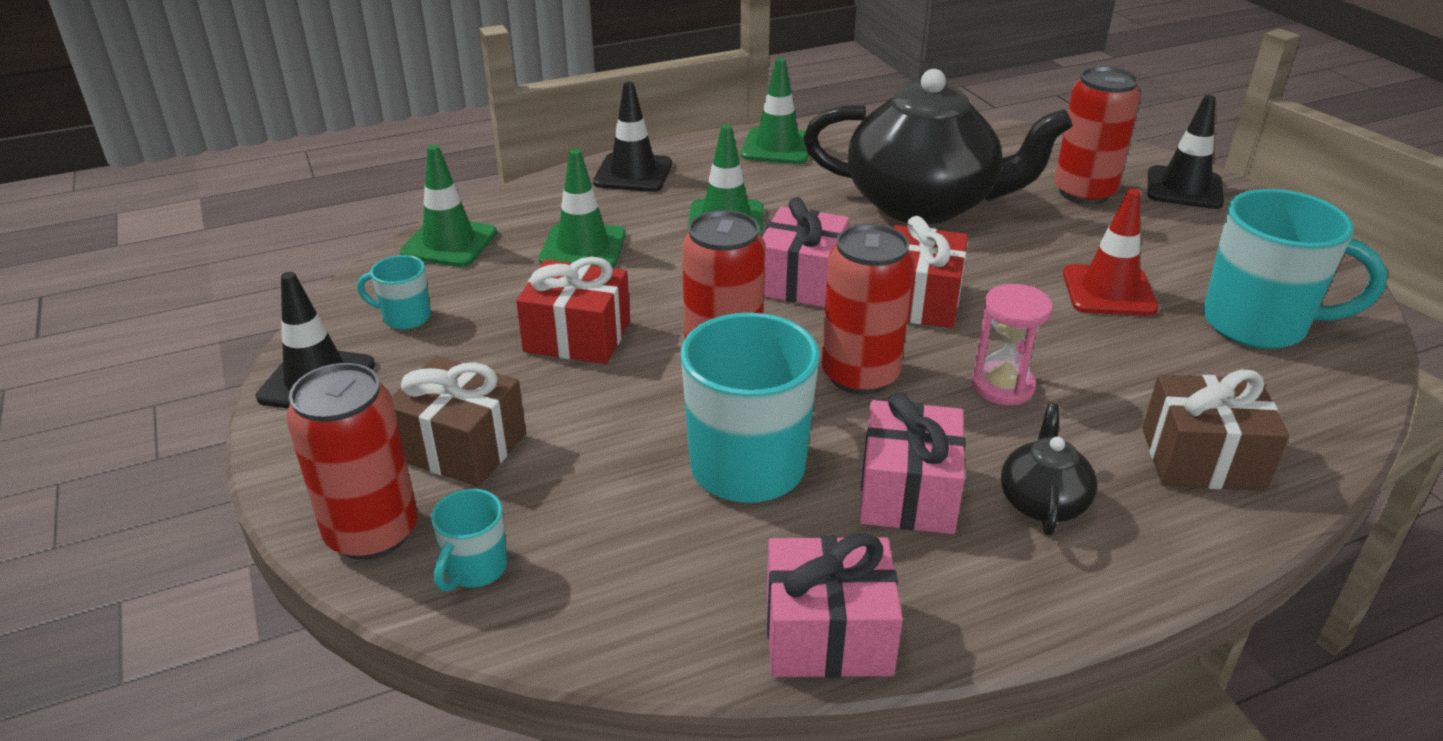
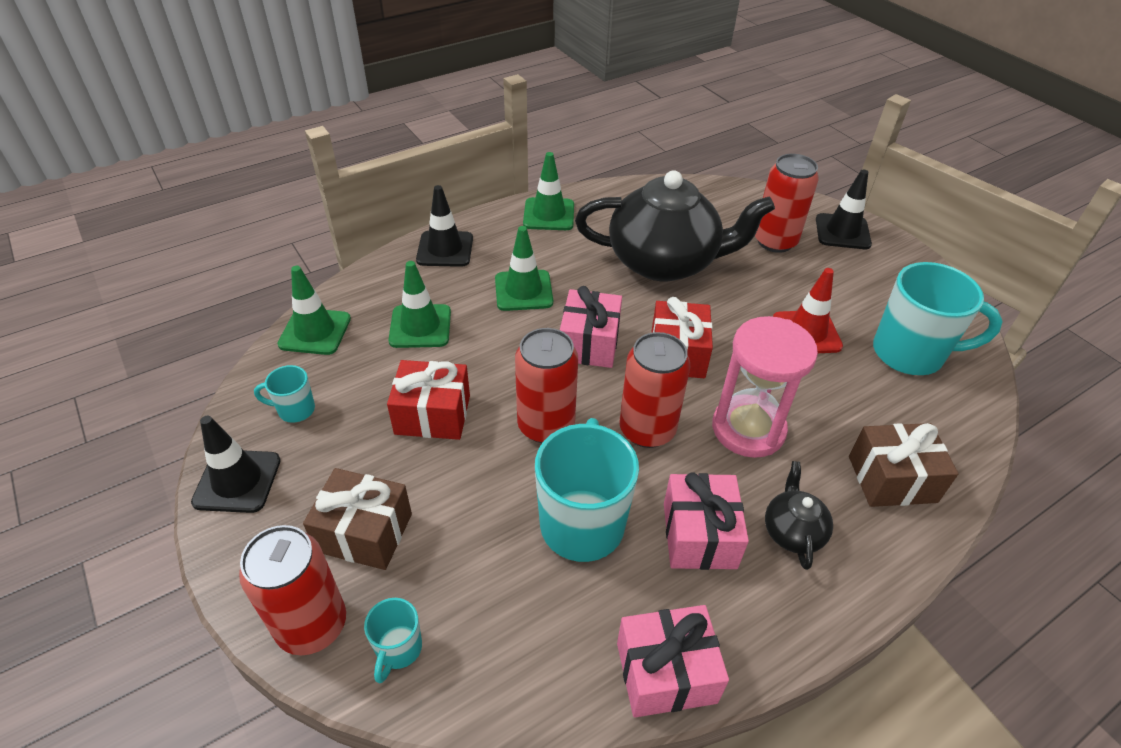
camera: 10 degrees left, 10 degrees up
(1002, 386) = (748, 429): pink hourglass -> pink hourglass, size x1.64

